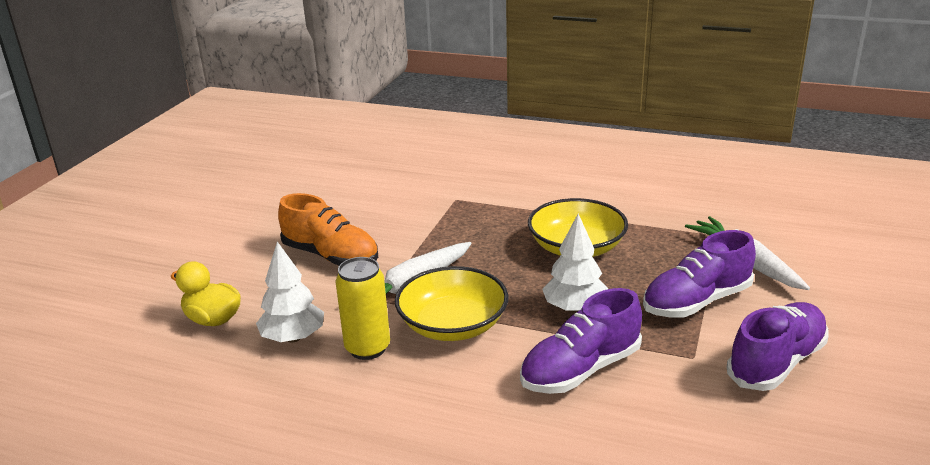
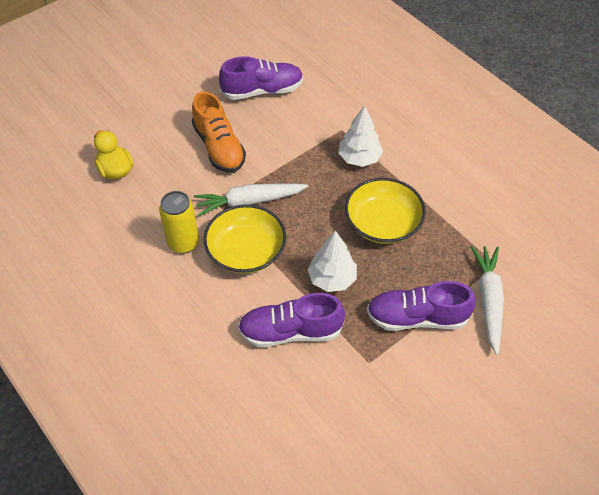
camera: 30 degrees right, 25 degrees up
(293, 337) = (149, 210): white tree -> white tree (359, 158)
(776, 362) = (417, 397): purple shoe -> purple shoe (262, 91)

